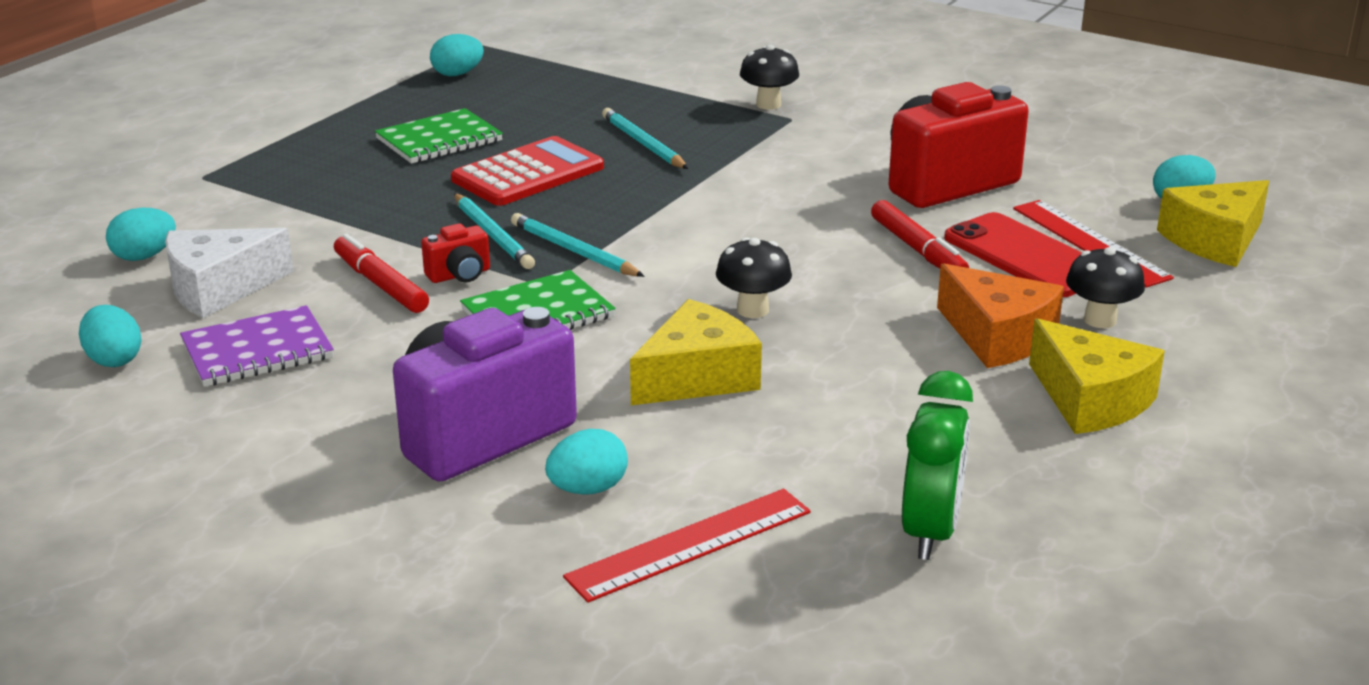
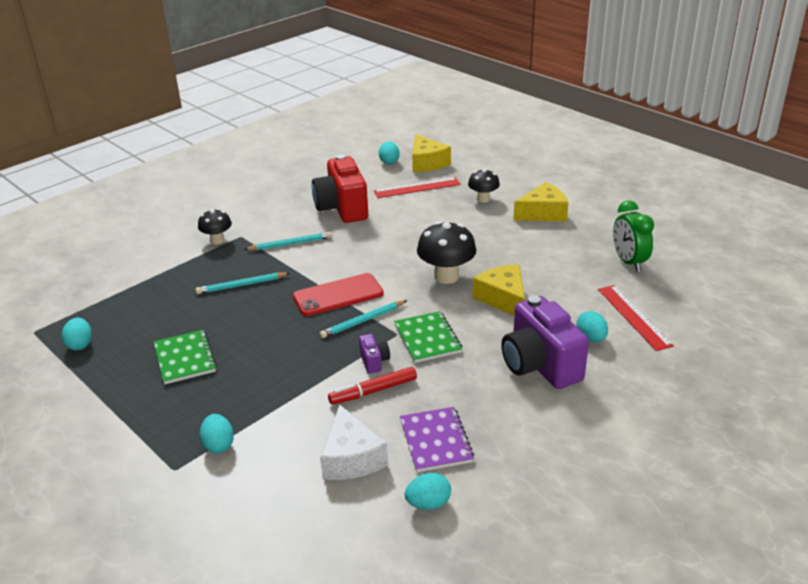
camera: 75 degrees left, 5 degrees up
(144, 256) = (290, 495): turquoise egg -> turquoise egg (218, 445)
(459, 275) = (374, 362): red camera -> purple camera
(492, 235) = (330, 347): turquoise pencil -> turquoise pencil (290, 244)
(528, 174) = (257, 328): red calculator -> none
(752, 310) = (446, 276): black mushroom -> black mushroom, size x1.63
(918, 250) = (406, 227): red marker -> none
(930, 532) = (629, 262): green clock -> green clock turned 135 degrees counterclockwise
(998, 337) = (489, 222): orange cheese -> none
(1025, 256) = (423, 204): red phone -> red phone (338, 295)

